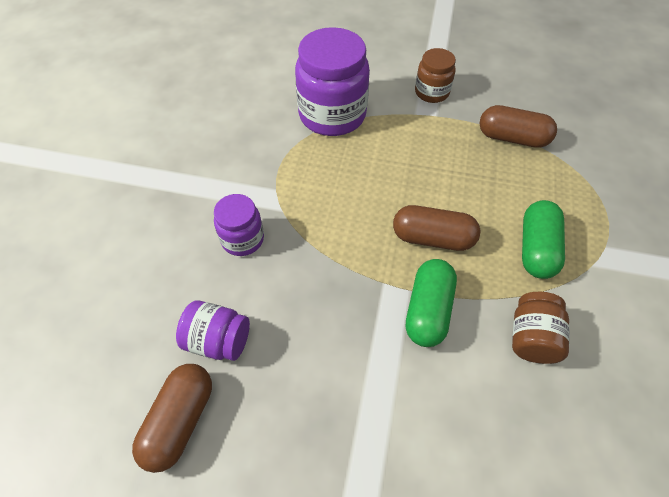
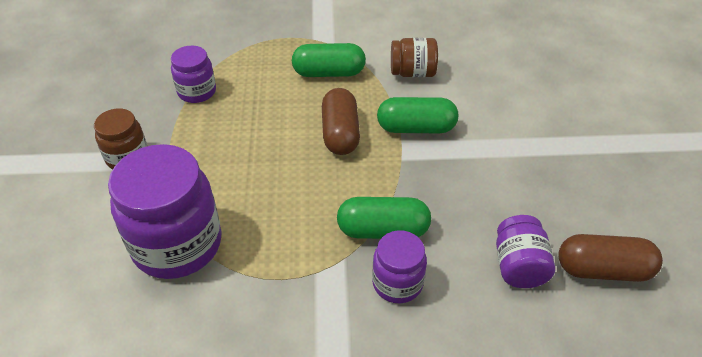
camera: 105 degrees left, 10 degrees down
(299, 243) = (383, 230): none -> green capsule
(512, 138) = (197, 92): brown capsule -> purple jar

